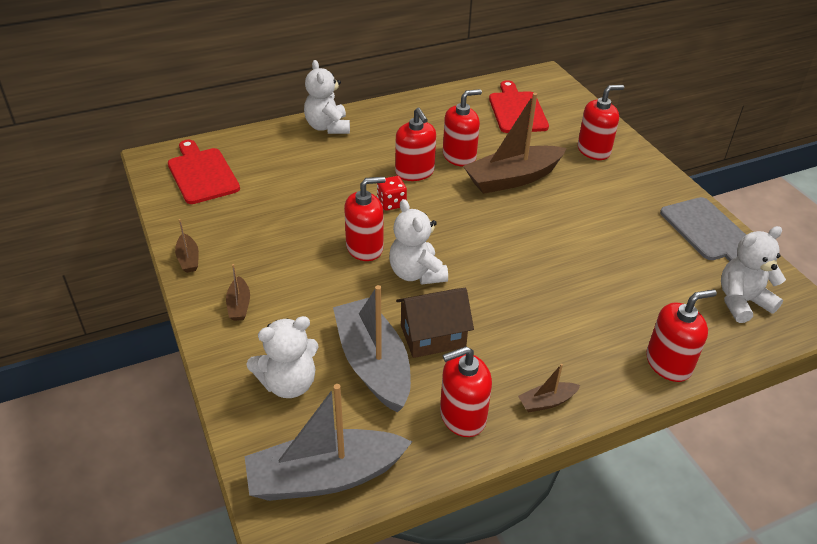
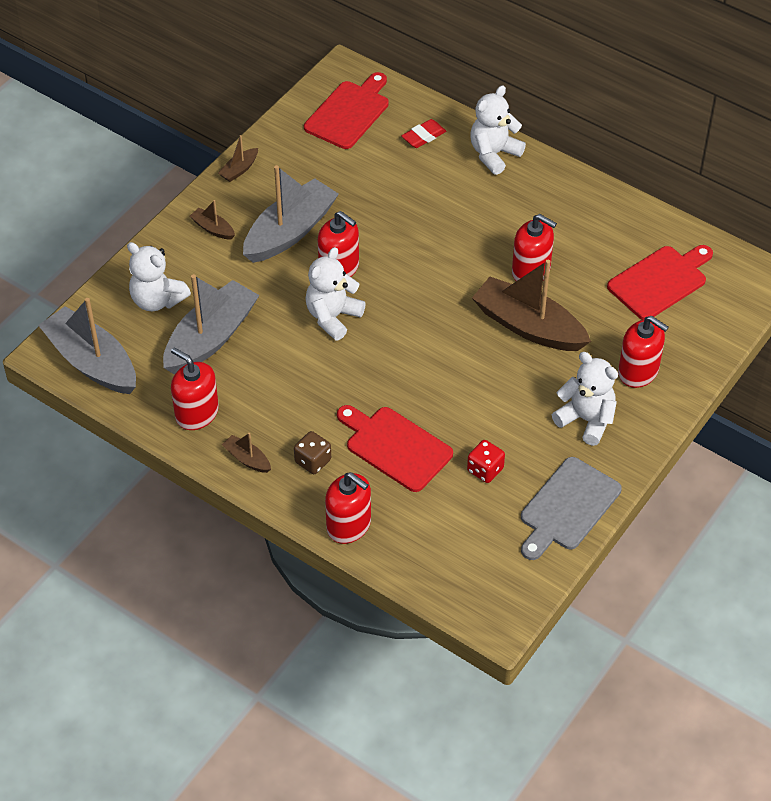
camera: 60 degrees right, 10 degrees up
(239, 305) = (213, 229): brown boat -> brown boat turned 75 degrees clockwise
(272, 149) = (423, 136): none -> red eraser
(294, 258) = (290, 231): none -> grey boat
(391, 203) = (414, 256): red dice -> red dice (485, 470)
(414, 172) = (476, 251): red soap dispenser -> none
(433, 336) = (266, 360): brown house -> none
(577, 356) = (313, 461): none -> brown dice
(592, 297) = (395, 447): none -> red cutting board
(742, 302) = (474, 559): white teddy bear -> white teddy bear (586, 420)

